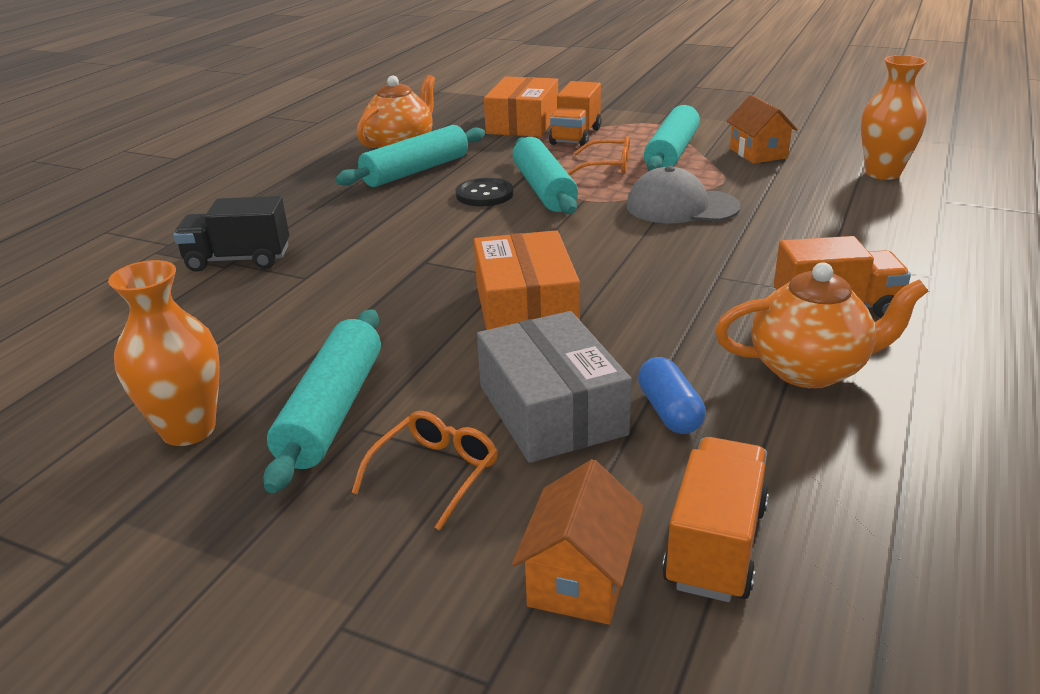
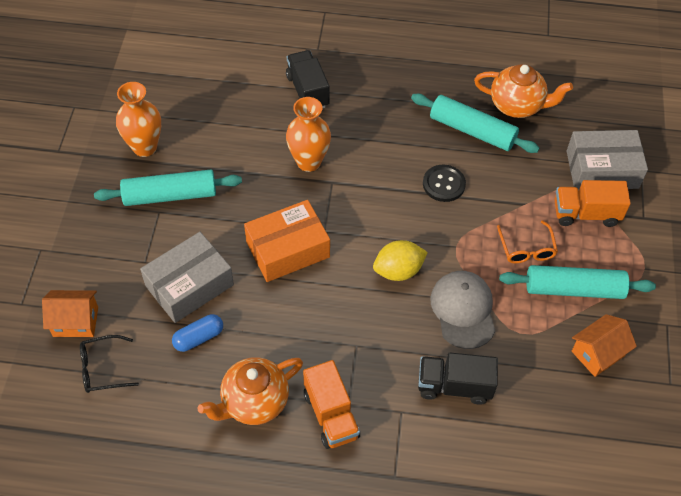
camera: 70 degrees right, 25 degrees up
(435, 473) = (131, 251): orange glasses -> none
(523, 123) = (602, 169): orange box -> grey box
(544, 189) = (466, 217): turquoise rolling pin -> none
(605, 235) = (398, 271): none -> yellow lemon
(715, 545) = (103, 369): orange truck -> black glasses
(793, 224) = (454, 386): none -> black truck
(810, 369) = (254, 402): orange teapot -> orange teapot turned 75 degrees clockwise
(883, 173) = (585, 452): orange vase -> orange vase (308, 162)

